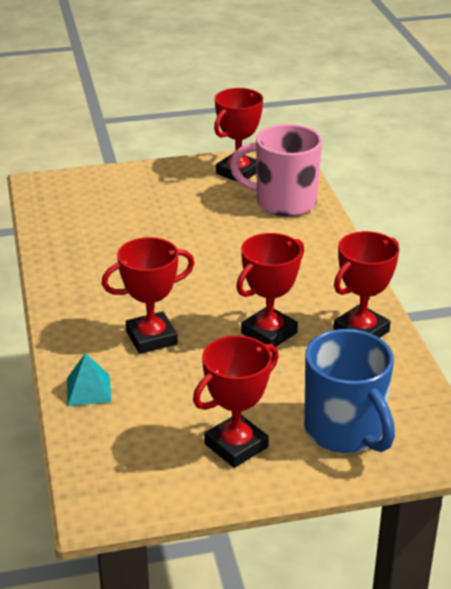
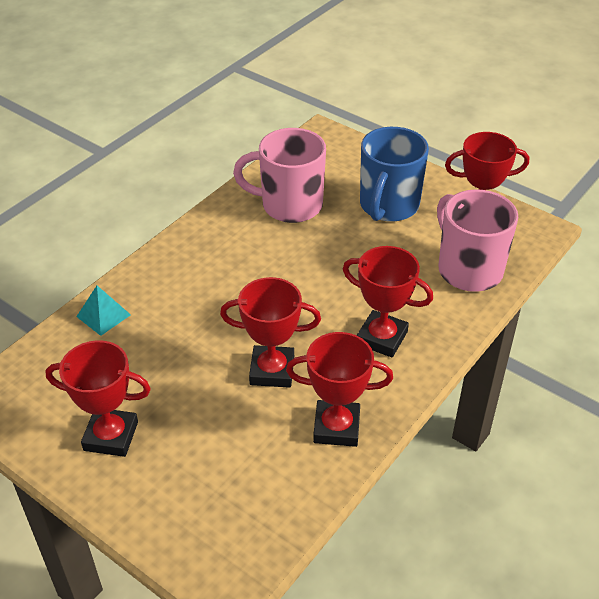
camera: 50 degrees right, 10 degrees up
(99, 238) = (289, 205): none -> pink mug
(151, 338) = (196, 309): red trophy -> red trophy (381, 338)
(345, 431) = (188, 495): blue mug -> blue mug (388, 206)

